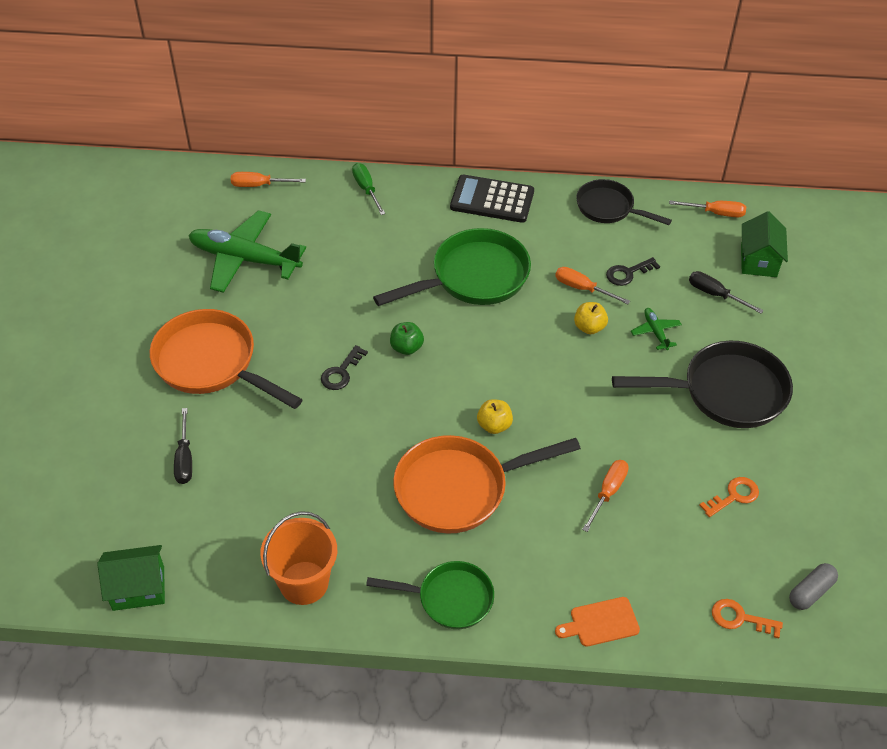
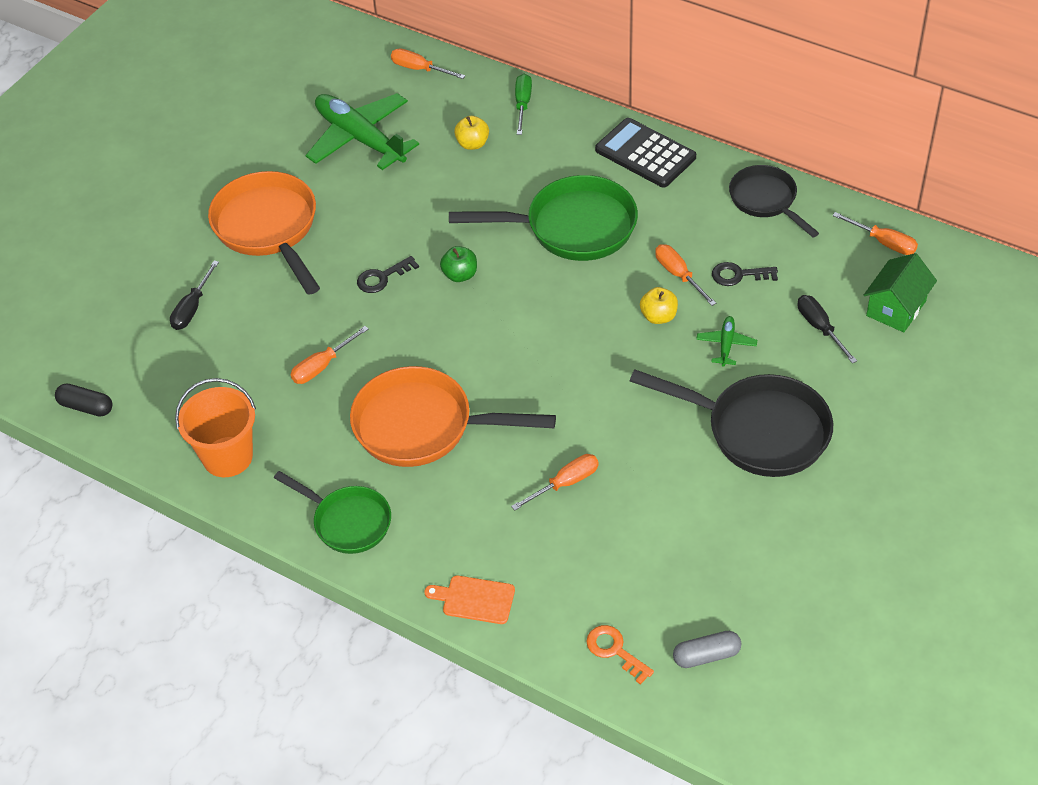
camera: 30 degrees right, 0 degrees up
(138, 588) = (86, 407): green house -> black capsule
(338, 468) = (322, 366): none -> orange screwdriver
(494, 425) = (496, 379): yellow apple -> yellow apple (472, 144)
(734, 496) = (693, 535): orange key -> none

